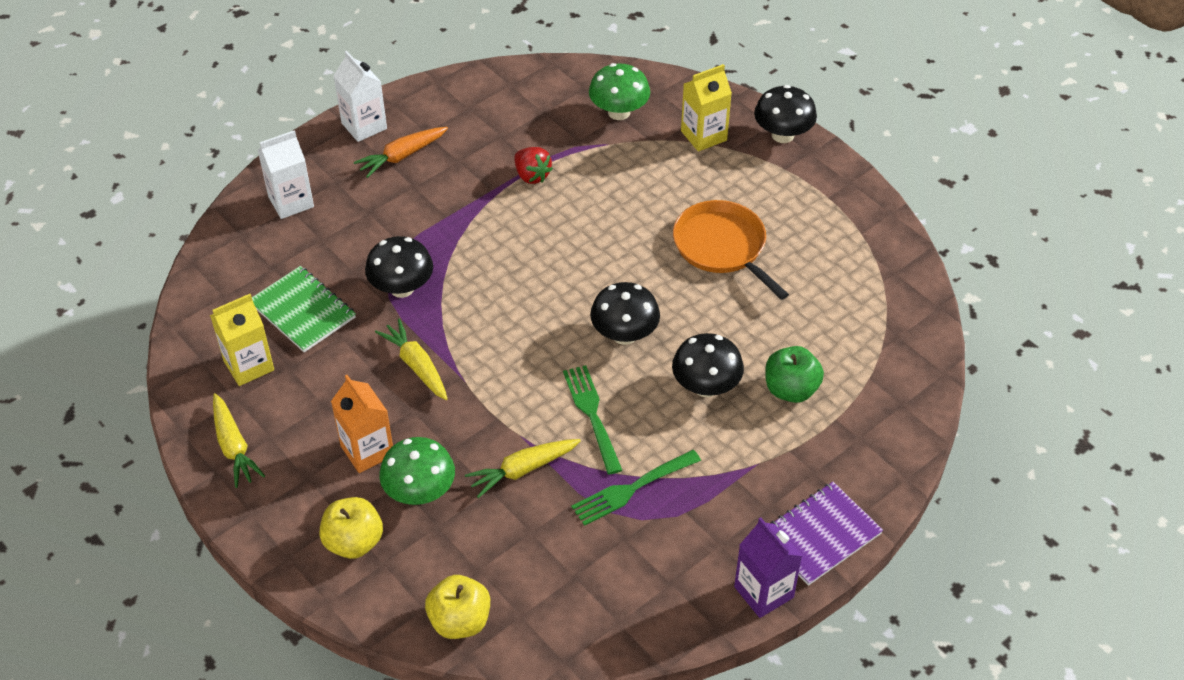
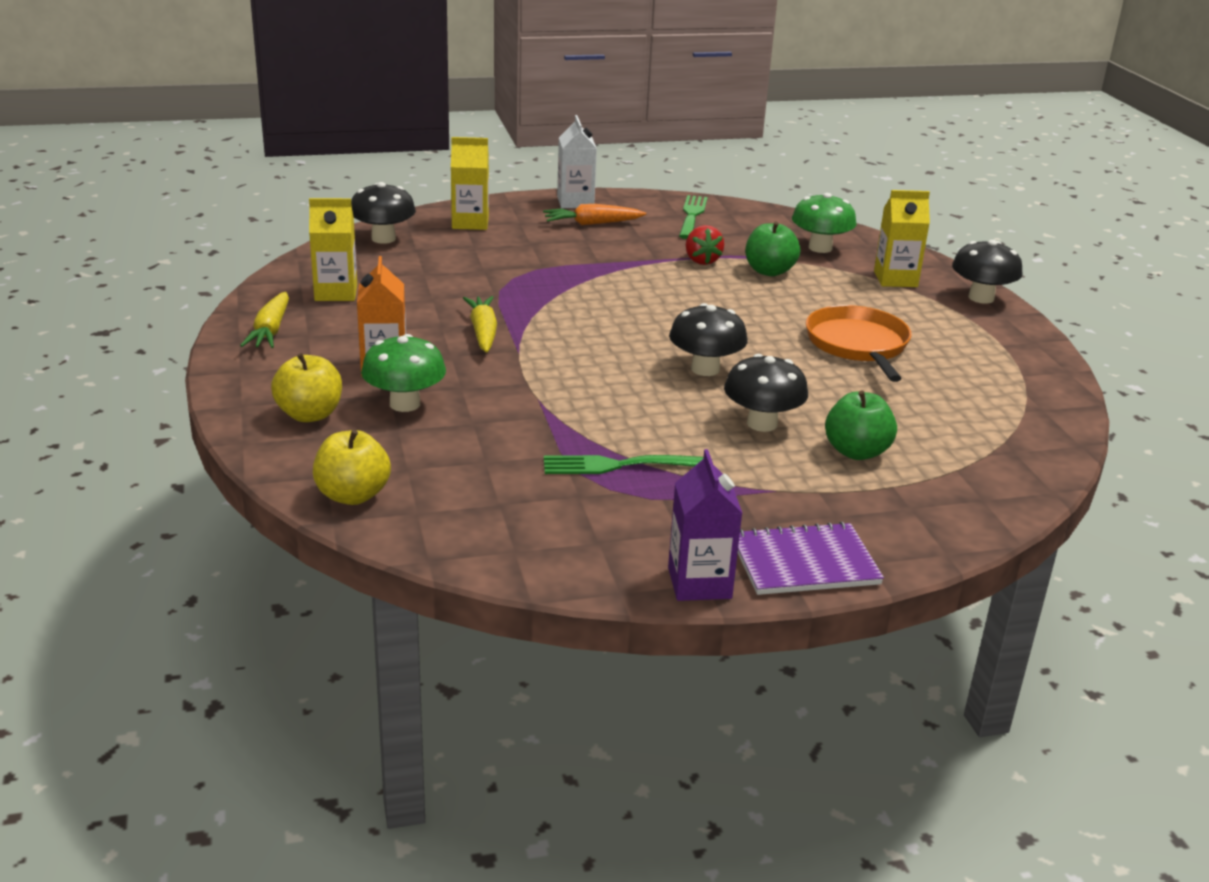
camera: 25 degrees right, 20 degrees down
(291, 202) = (470, 223): white carton -> yellow carton
(303, 311) = (416, 277): green notebook -> none
(402, 288) = (517, 288): black mushroom -> black mushroom (383, 238)
(523, 470) = (518, 420): yellow carrot -> none
(592, 414) = (624, 407): green fork -> green fork (692, 215)
(597, 168) = (769, 271): none -> green apple

